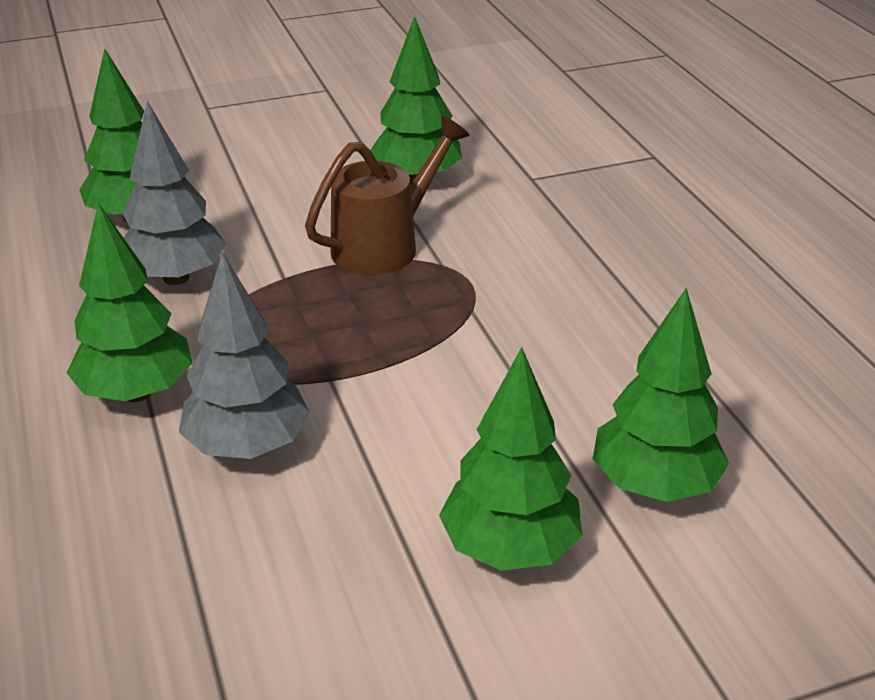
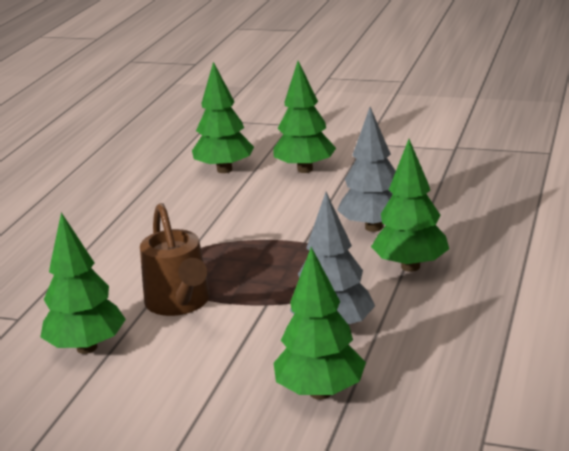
camera: 140 degrees left, 10 degrees down
(385, 245) = (180, 303): brown watering can -> brown watering can turned 105 degrees counterclockwise

